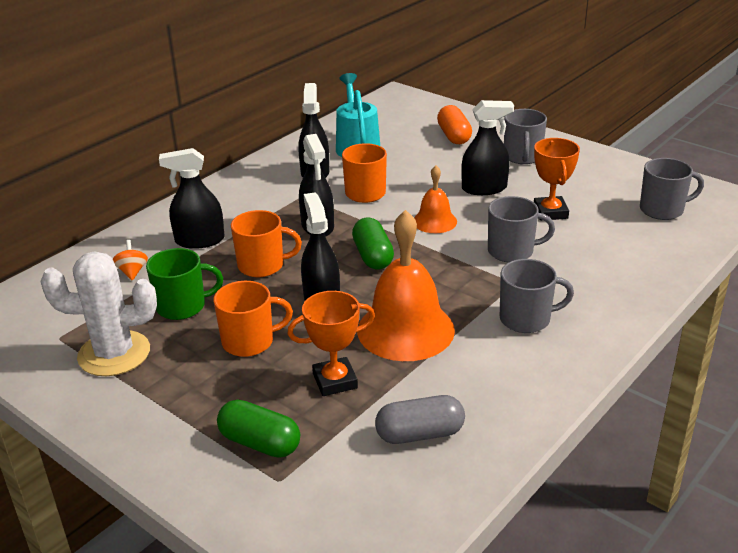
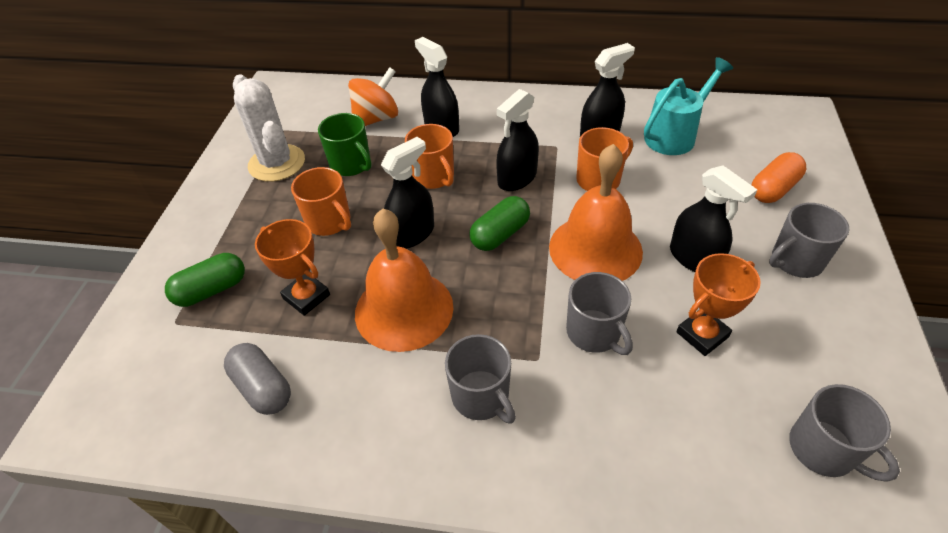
camera: 60 degrees right, 15 degrees up
(132, 272) = (376, 118): orange spinning top -> orange spinning top, size x1.93
(260, 443) = (212, 290): green capsule -> green capsule turned 60 degrees clockwise
(434, 221) = (595, 249): orange bell -> orange bell, size x1.86

